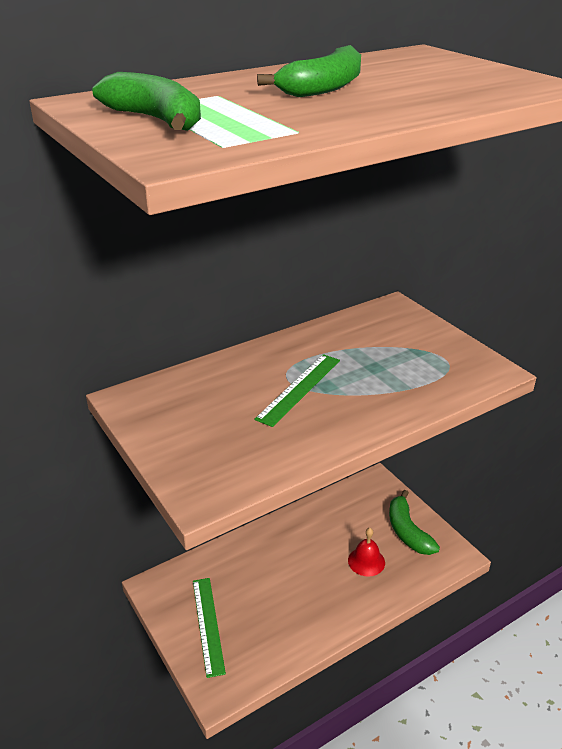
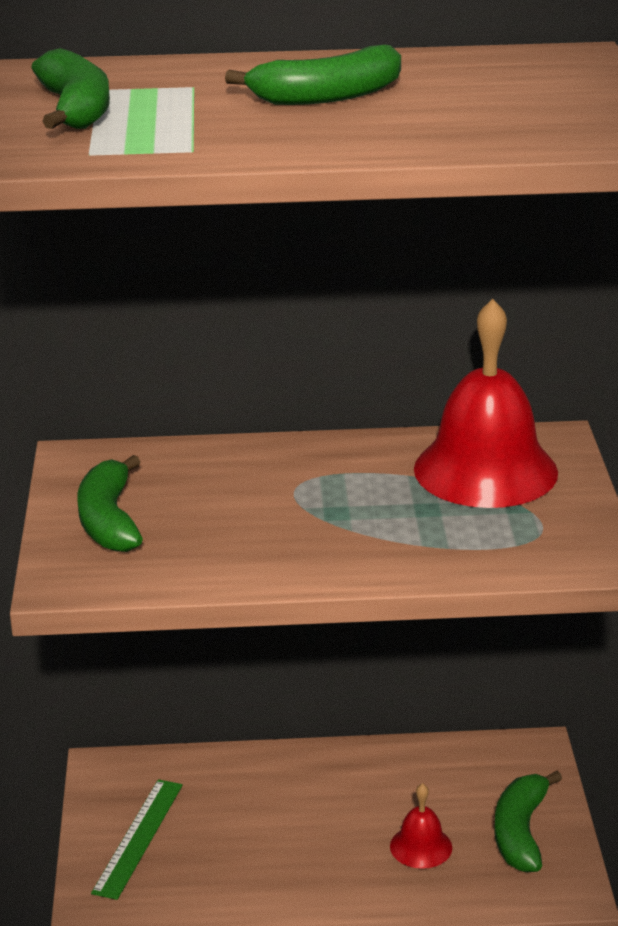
camera: 30 degrees right, 5 degrees down
(191, 438) = (109, 521): none -> green banana
(299, 388) = (296, 505): green ruler -> none
(380, 334) = (485, 470): none -> red bell

